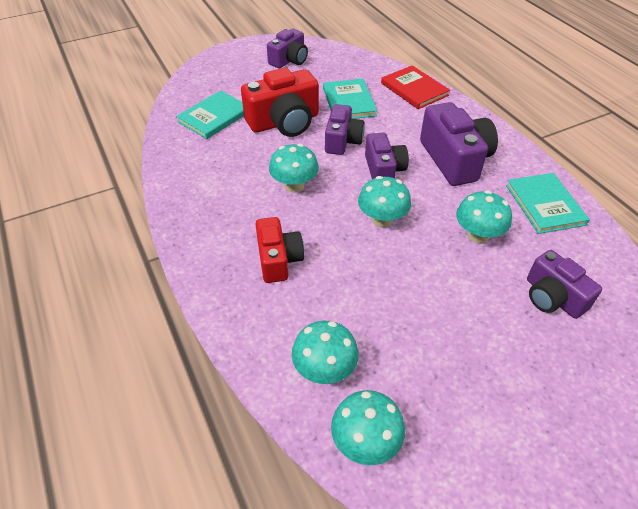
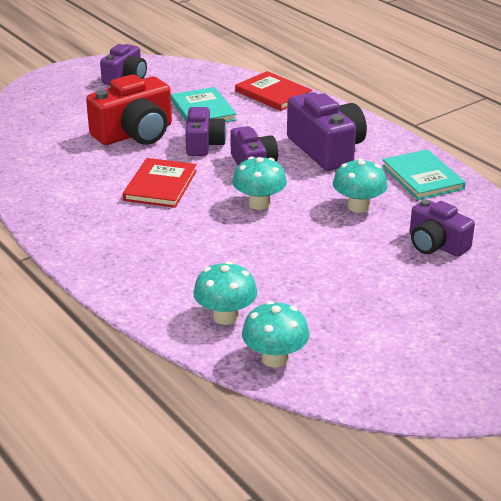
camera: 10 degrees left, 15 degrees down
(214, 117) = (54, 135): turquoise book -> none
(278, 259) = (159, 244): red camera -> none
(294, 185) = (160, 185): turquoise mushroom -> red book

